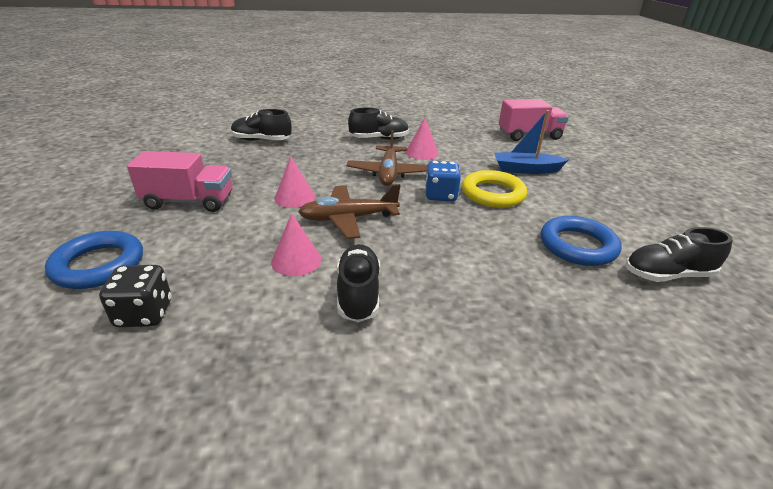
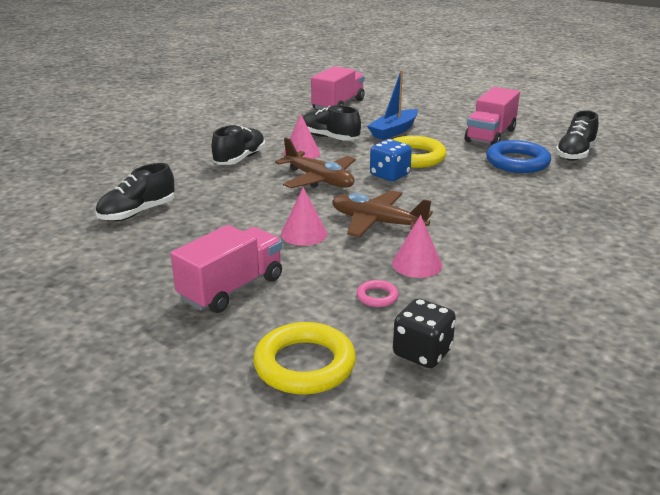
camera: 50 degrees left, 5 degrees down
(98, 265) = (304, 365): blue ring -> yellow ring
(223, 260) = (377, 296): none -> pink ring
(348, 219) = (377, 223): brown plane -> brown plane turned 90 degrees clockwise
(358, 294) = (492, 254): black shoe -> black shoe (330, 138)
(607, 213) = (490, 136): none -> pink truck

